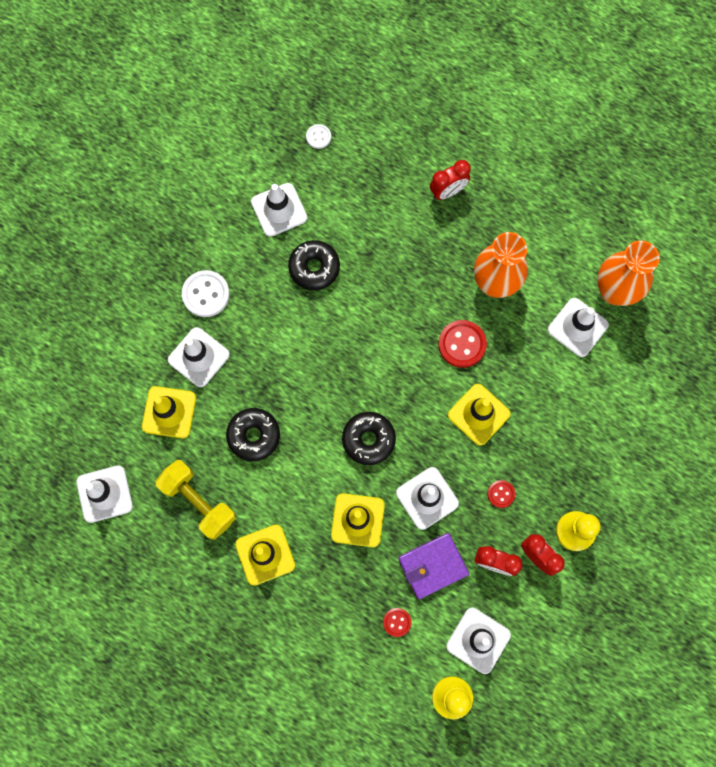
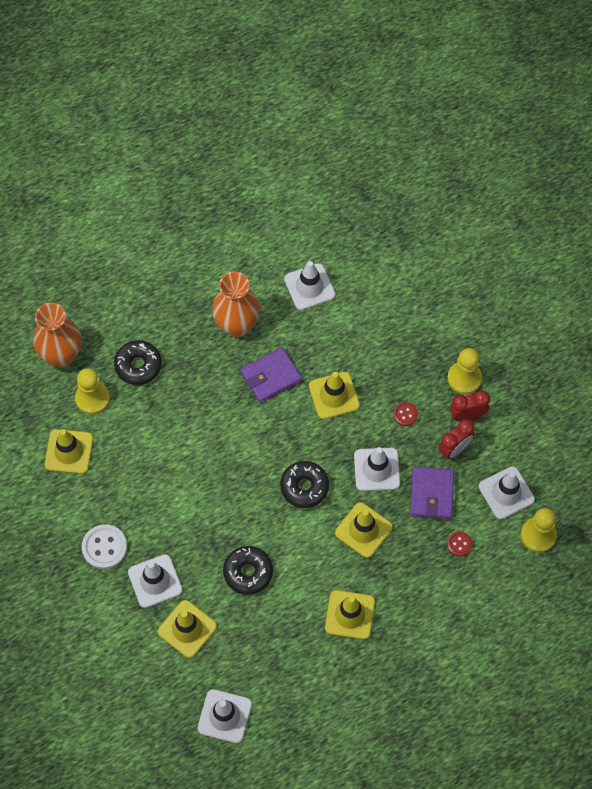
camera: 60 degrees left, 10 degrees down
(199, 502) = (276, 644): yellow dumbbell -> none
(279, 210) = (69, 451): white traffic cone -> yellow traffic cone
(314, 268) = (137, 451): black donut -> black donut (138, 365)
(318, 137) = (26, 387): white button -> none
(342, 199) = (92, 398): none -> yellow pawn
(447, 191) = (138, 317): red clock -> none
(462, 344) = (270, 376): red button -> purple wallet
(614, 291) = (297, 245): orange vase -> orange vase (61, 355)

